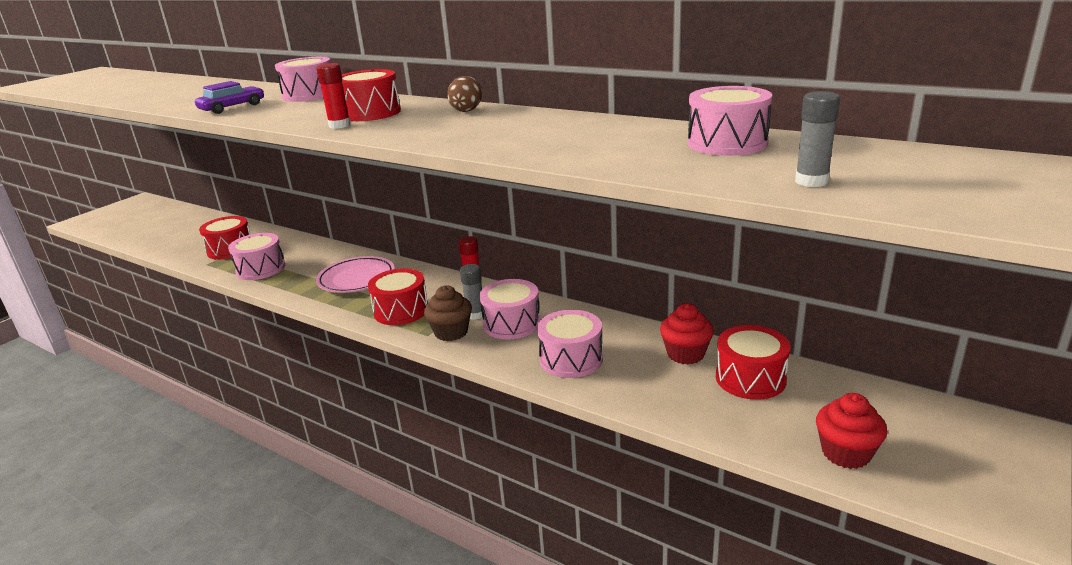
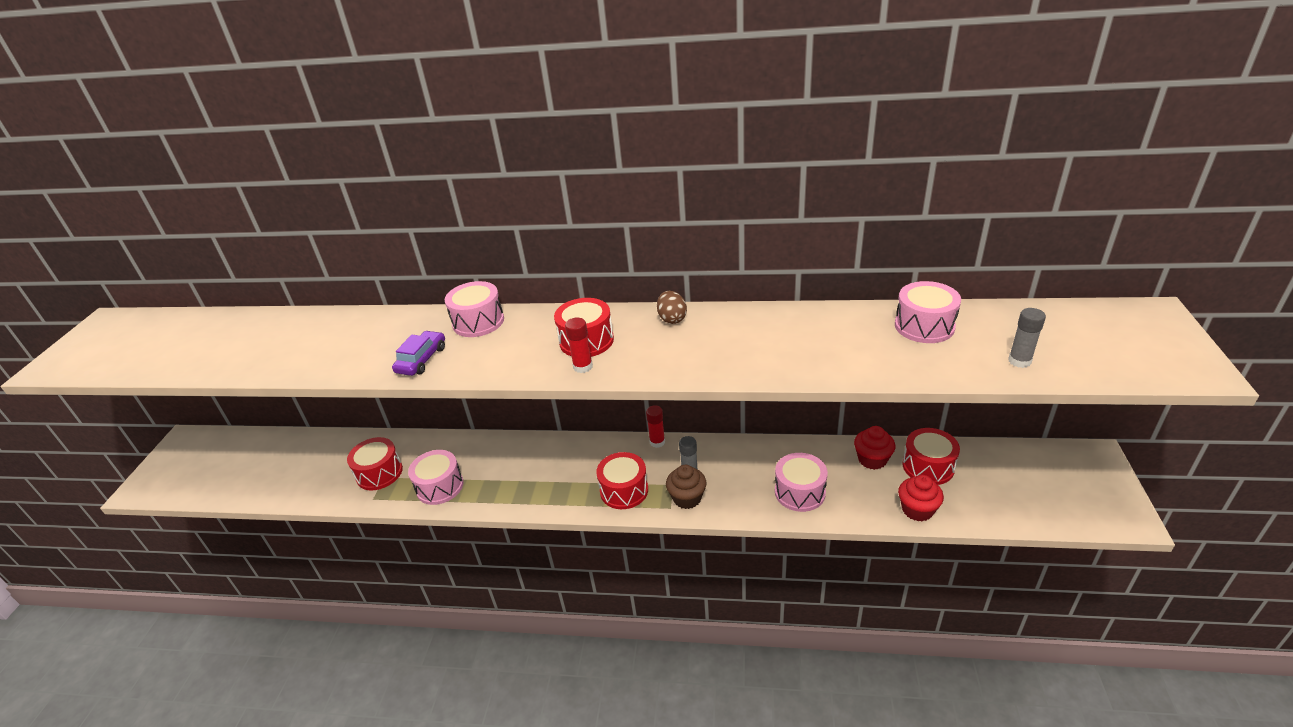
camera: 25 degrees left, 10 degrees up
(356, 279) = (548, 469): pink plate -> none
(512, 323) = (726, 473): pink drum -> none
(846, 453) = (1023, 506): red cupcake -> red cupcake (917, 510)

